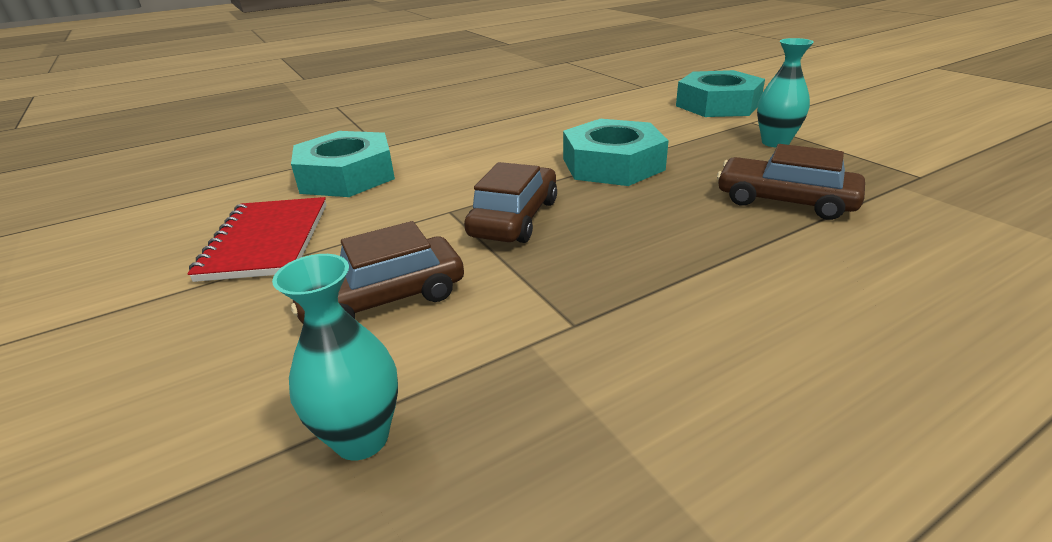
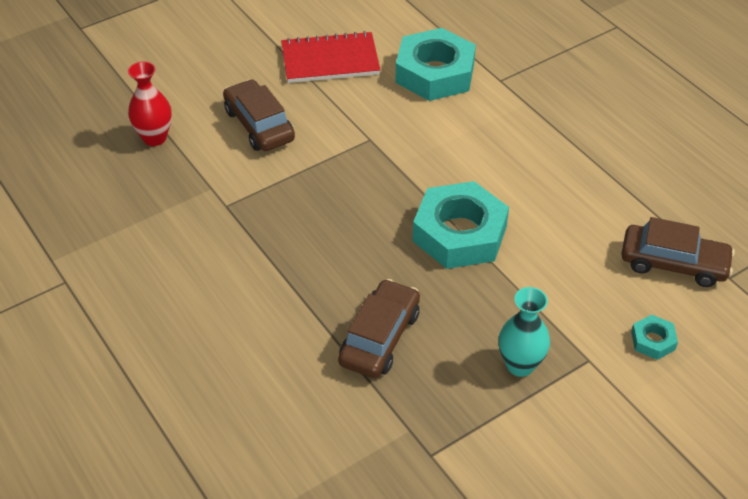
camera: 85 degrees right, 15 degrees up
(361, 438) = (154, 138): turquoise vase -> red vase
(514, 218) = (356, 174): brown car -> brown car (673, 263)
(717, 104) = (653, 341): turquoise nut -> turquoise nut, size x0.44

